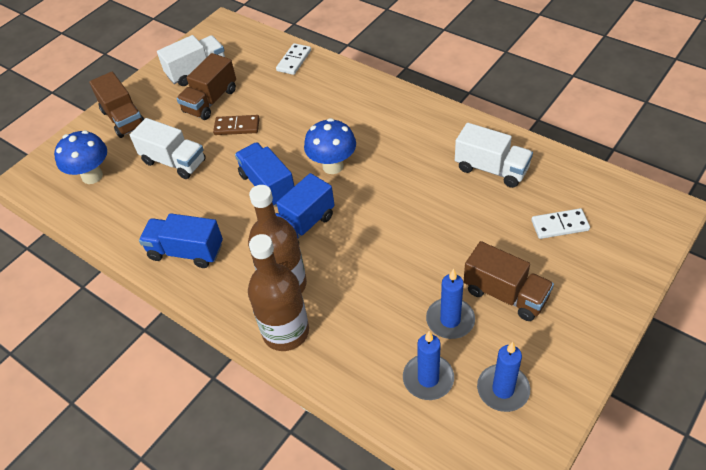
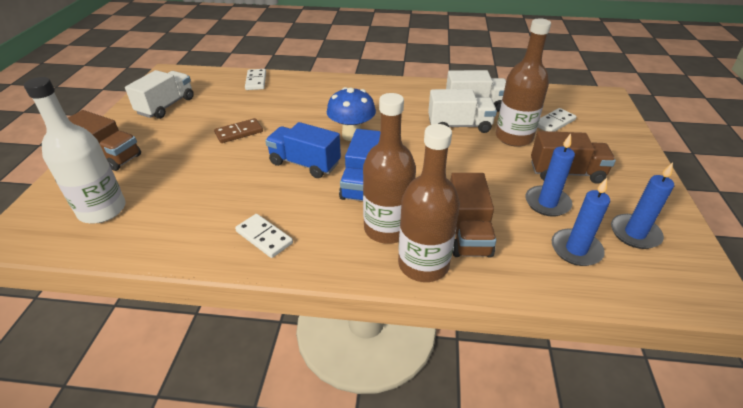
camera: 35 degrees left, 10 degrees down
(92, 176) = (102, 210): blue mushroom -> white bottle
(174, 162) = (193, 173): white truck -> white truck (459, 126)
(186, 251) = (264, 237): blue truck -> white domino
(210, 101) = (197, 122): brown truck -> brown truck (467, 232)
(493, 228) = (514, 137): none -> brown bottle

